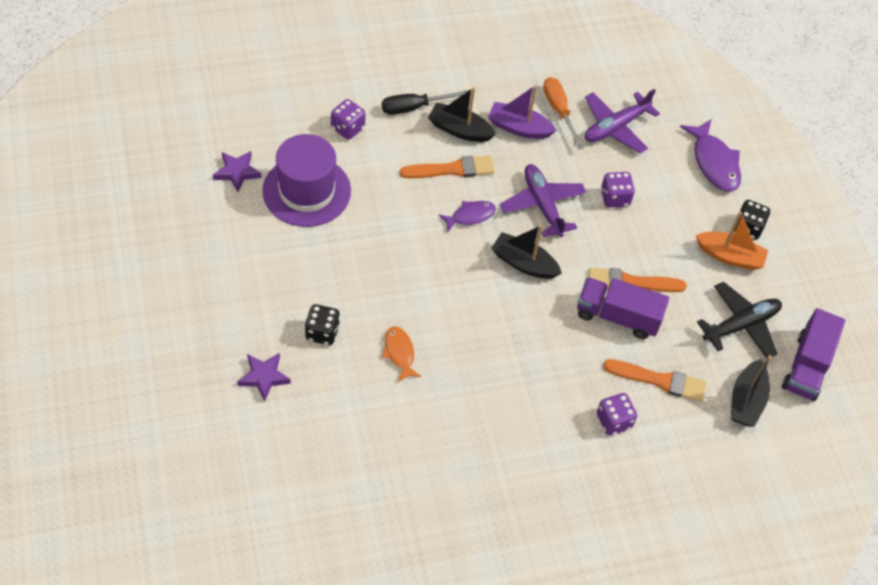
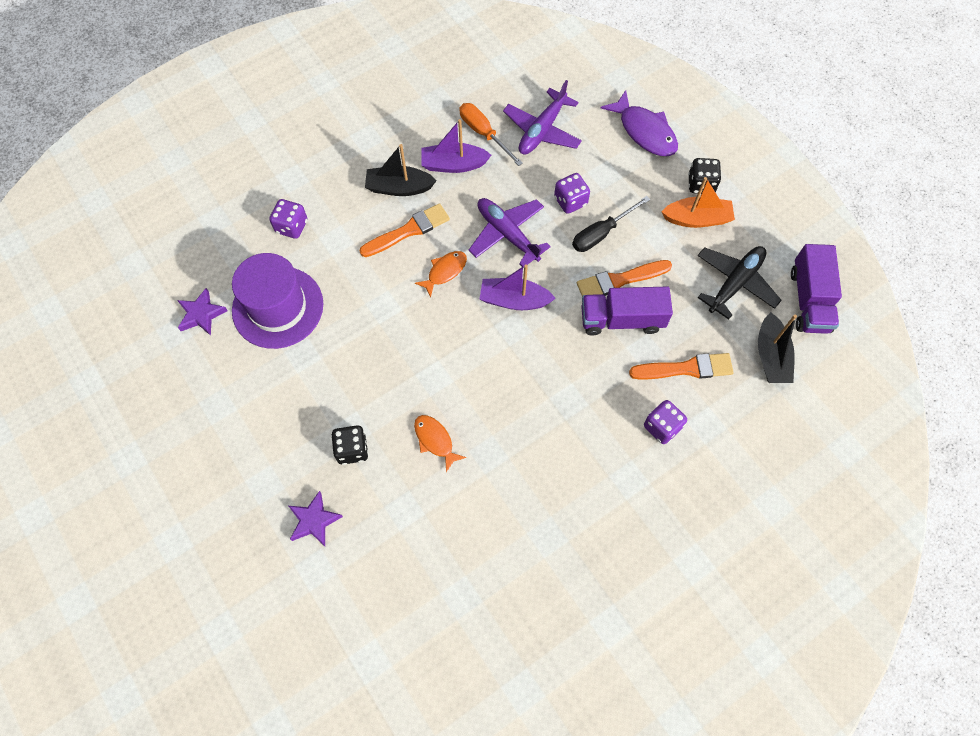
camera: 15 degrees left, 10 degrees up
(414, 107) = (347, 181): black screwdriver -> black screwdriver (601, 233)
(470, 216) = (445, 272): purple fish -> orange fish
(523, 263) = (514, 300): black boat -> purple boat

